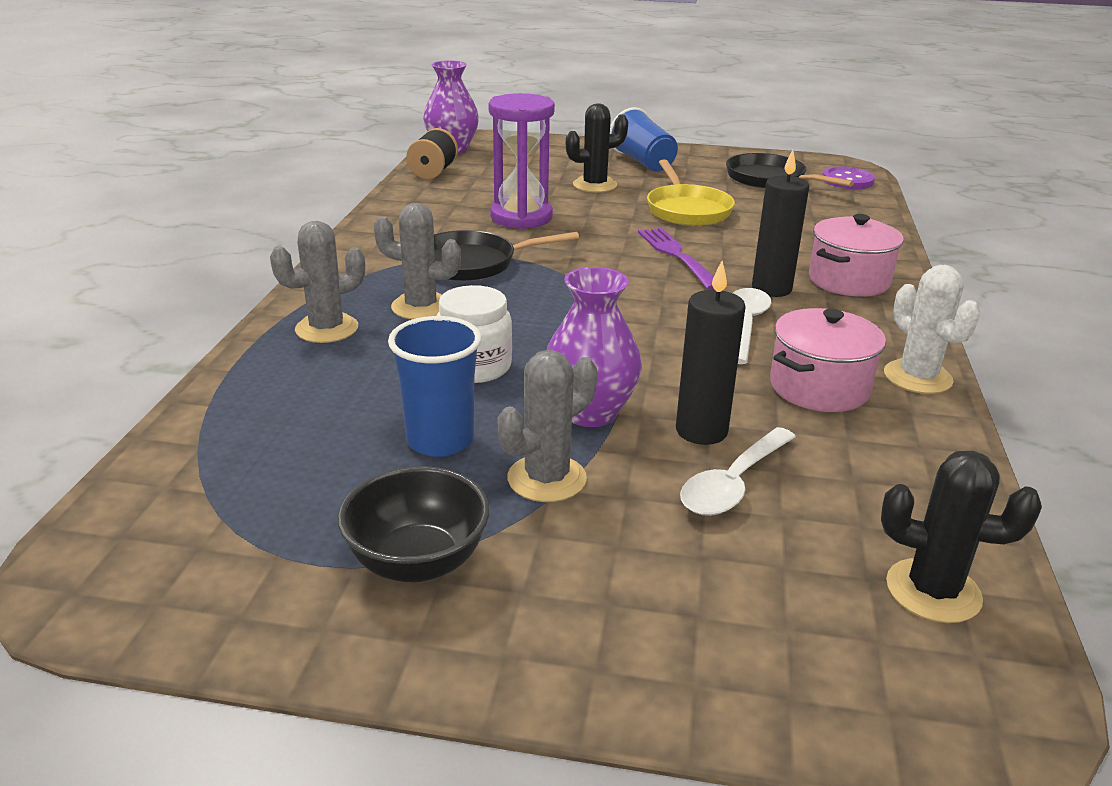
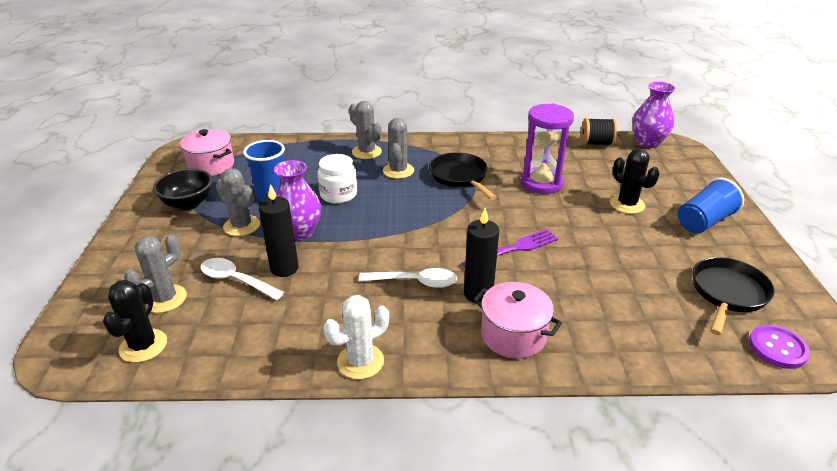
camera: 80 degrees right, 5 degrees up
(687, 210) = (608, 249): yellow pan -> none
(791, 573) = (165, 299): none -> grey cactus
(819, 387) = (338, 313): pink pot -> pink pot (211, 165)

